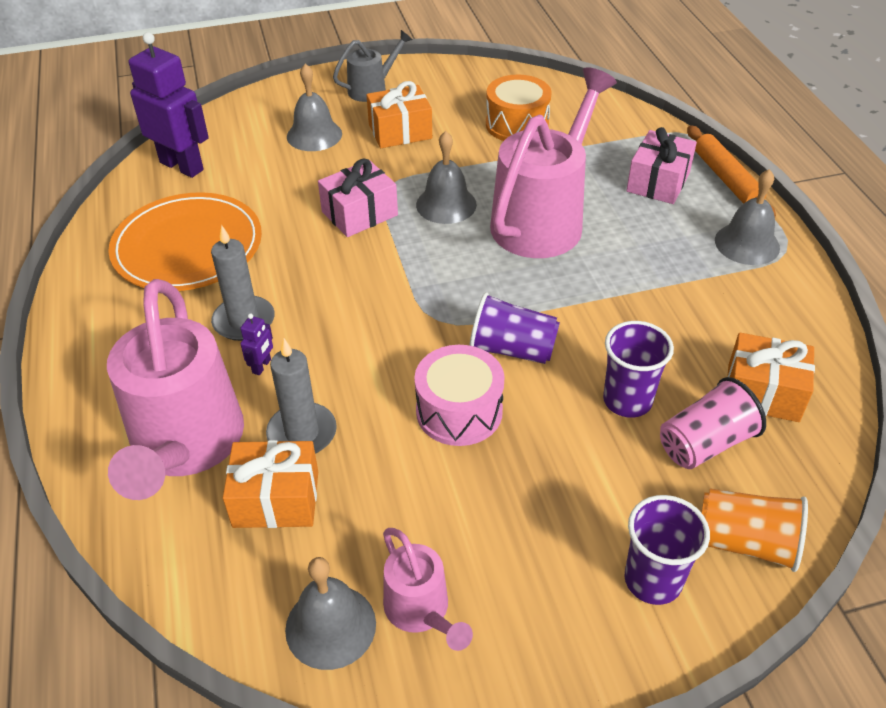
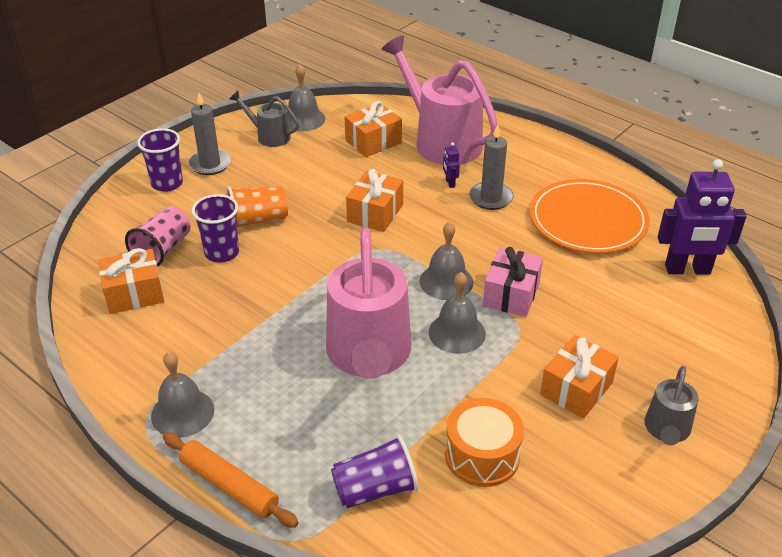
camera: 145 degrees right, 5 degrees down
(302, 433) = (391, 167): grey candle -> grey candle (210, 164)
(314, 135) = (639, 347): grey bell -> grey bell (446, 281)
(396, 367) = (375, 213): none -> orange gift
(421, 612) = (268, 136): pink watering can -> grey watering can
(459, 411) = (318, 208): pink drum -> none
(512, 349) = (314, 251): purple cup -> purple cup (375, 489)
(658, 182) = (295, 447): pink gift -> none
(746, 543) = (123, 215): orange cup -> orange cup (257, 220)

